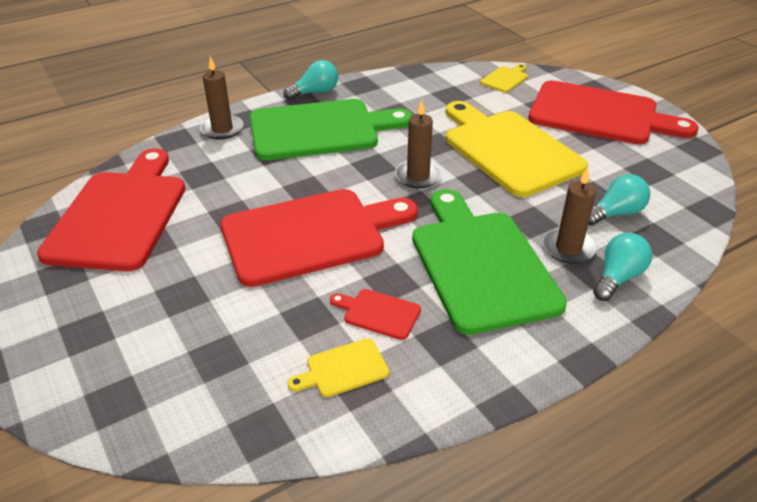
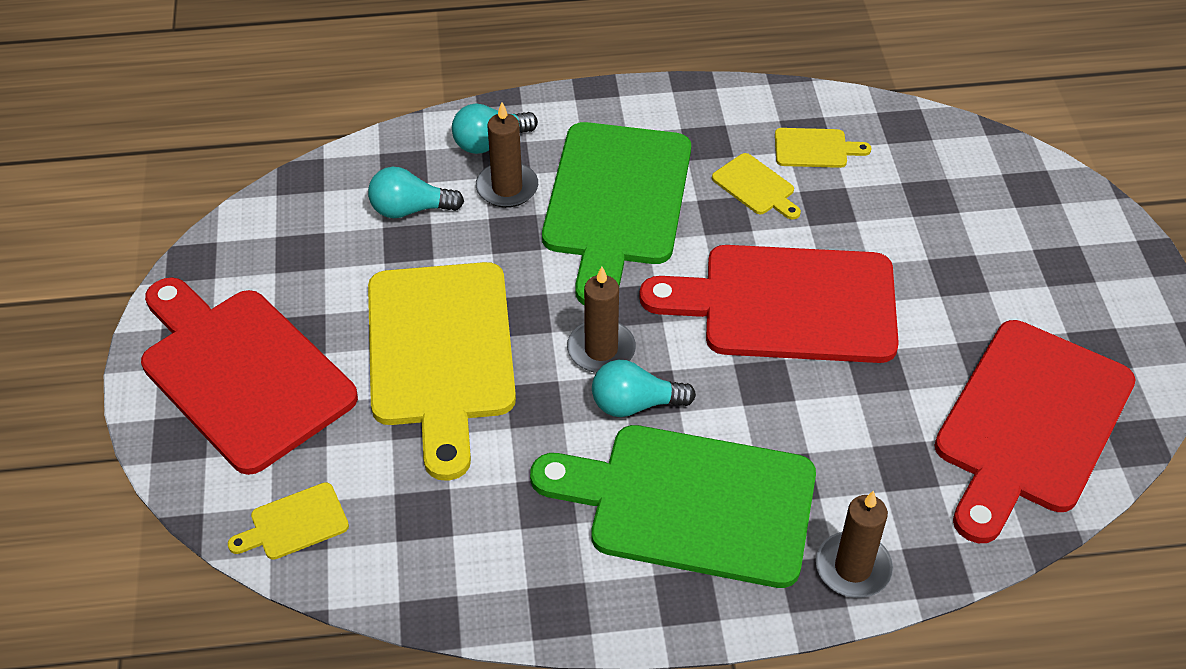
camera: 155 degrees left, 10 degrees up
(315, 93) = (654, 617): turquoise light bulb -> turquoise light bulb (635, 404)
(378, 313) = (756, 187): red cutting board -> yellow cutting board

